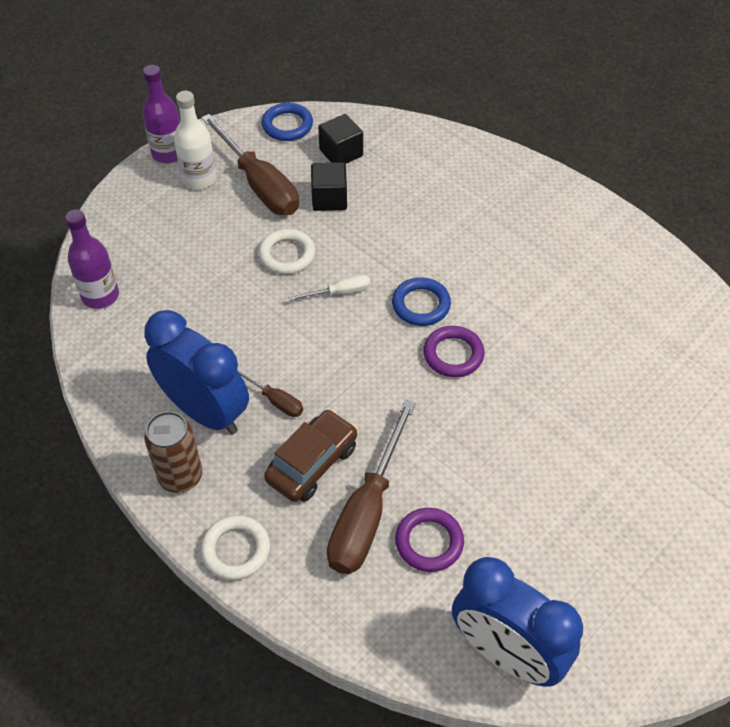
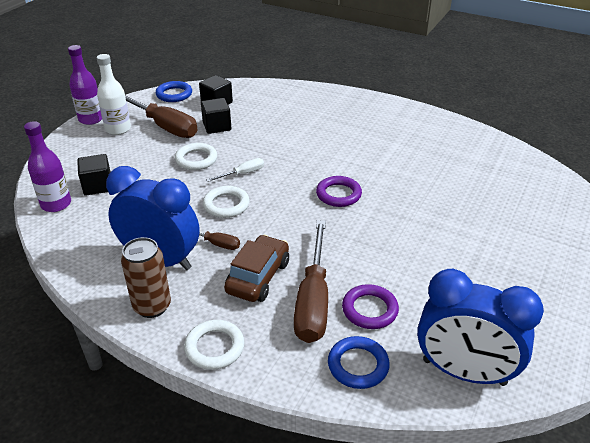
camera: 15 degrees left, 15 degrees down
(155, 275) = (98, 186): none -> black cube
(305, 341) = (226, 205): none -> white ring
(421, 305) = (304, 171): blue ring -> blue ring (358, 365)

